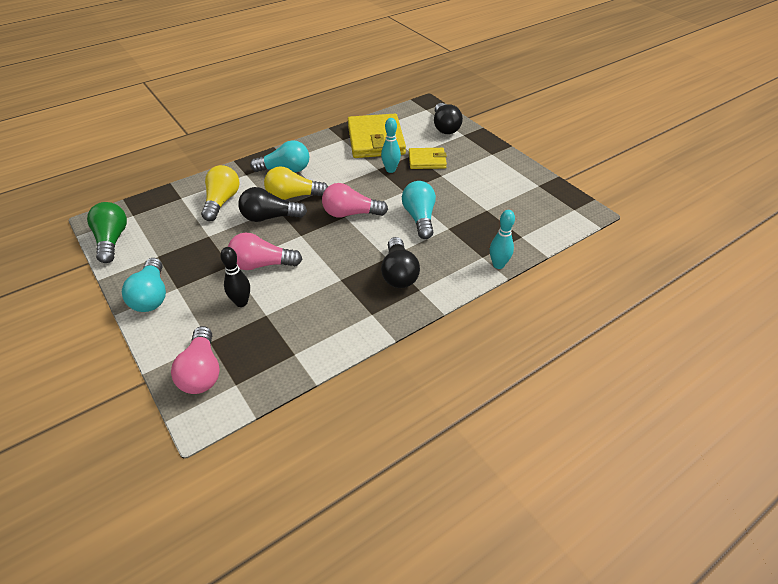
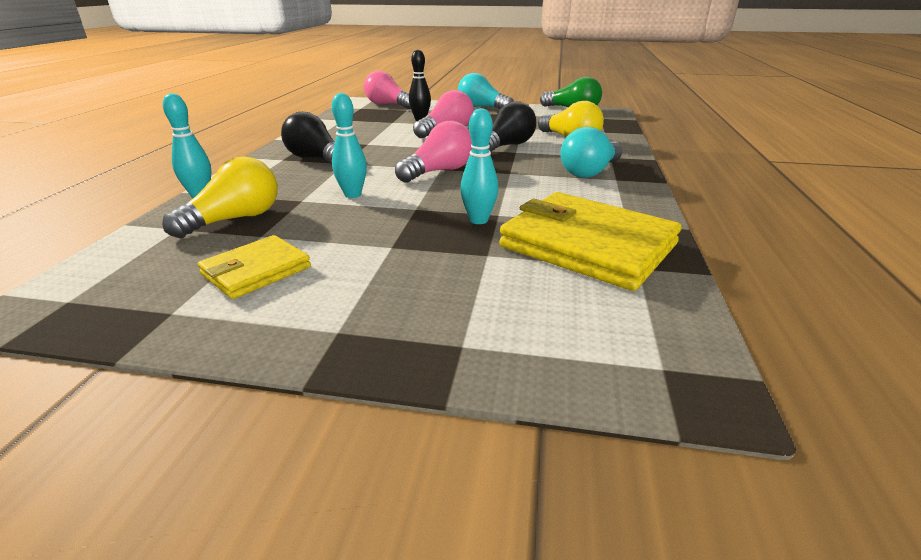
camera: 135 degrees right, 15 degrees down
(293, 196) = (525, 161): yellow light bulb -> yellow light bulb (235, 219)
(419, 218) = (352, 195): turquoise light bulb -> turquoise bowling pin
(427, 160) = (449, 255): yellow wallet -> yellow wallet (256, 270)
(445, 127) = (530, 340): black light bulb -> none

